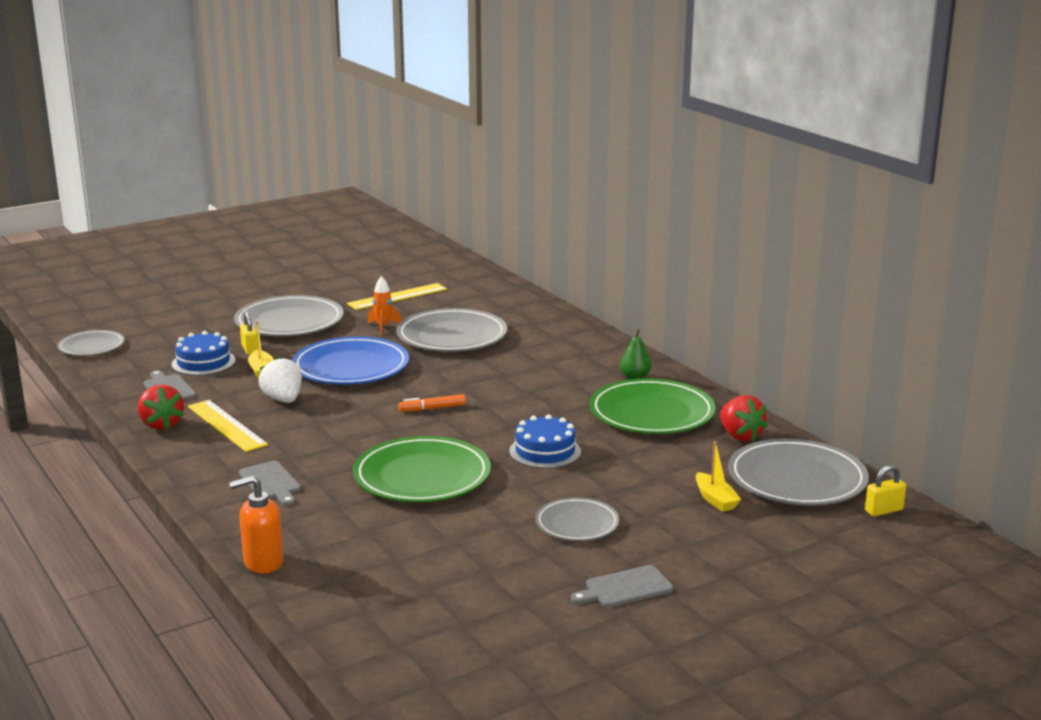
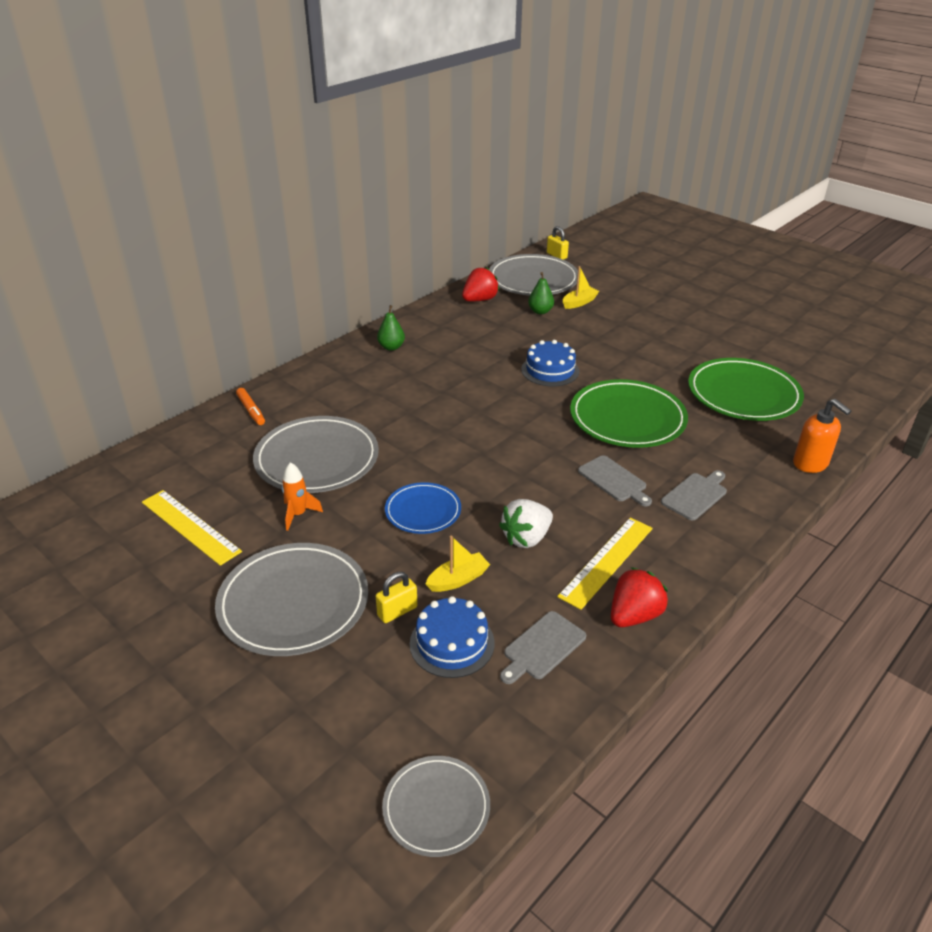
camera: 105 degrees left, 15 degrees up
(351, 367) = (423, 511): blue plate -> blue plate, size x0.57
(432, 408) = (500, 437): orange marker -> orange marker (251, 410)
(577, 523) = (647, 345): grey plate -> none
(625, 588) = (709, 322): grey cutting board -> grey cutting board (614, 480)
(652, 413) = (457, 334): green plate -> green plate (743, 394)
(696, 469) = (540, 311): none -> green pear

